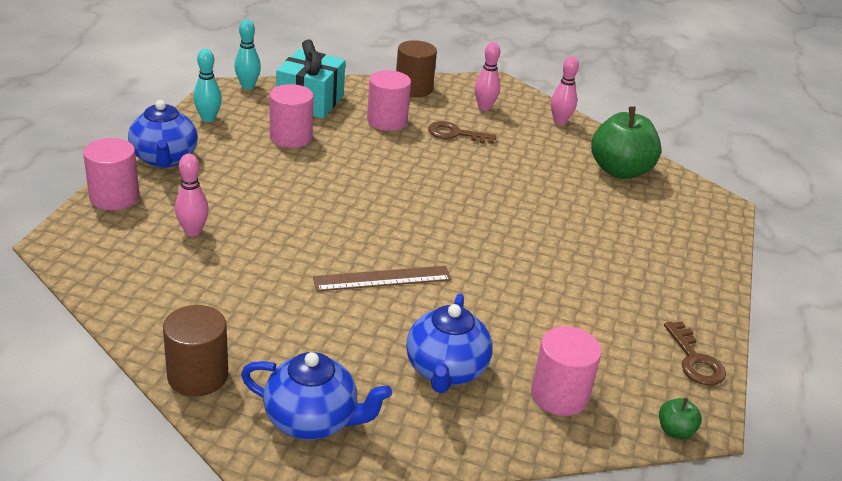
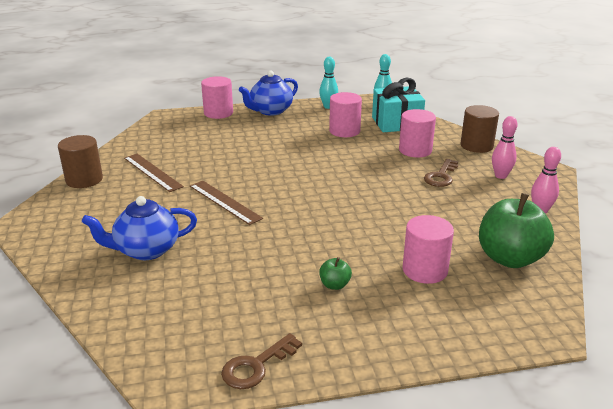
camera: 65 degrees right, 5 degrees down
(193, 231) = (210, 139): pink bowling pin -> none
(242, 308) = (152, 172): none -> brown ruler
(313, 420) = (67, 221): blue teapot -> none
(455, 134) = (441, 176): brown key -> brown key turned 135 degrees counterclockwise
(559, 395) = (153, 303): pink cylinder -> pink cylinder (425, 270)
(675, 431) = (148, 374): green apple -> green apple (334, 285)

